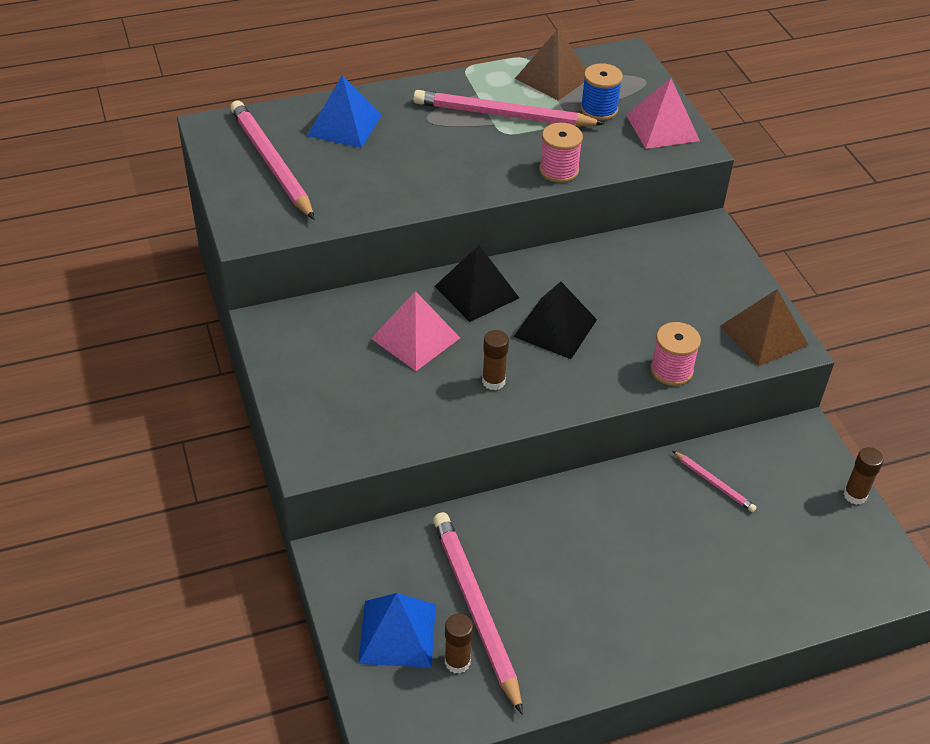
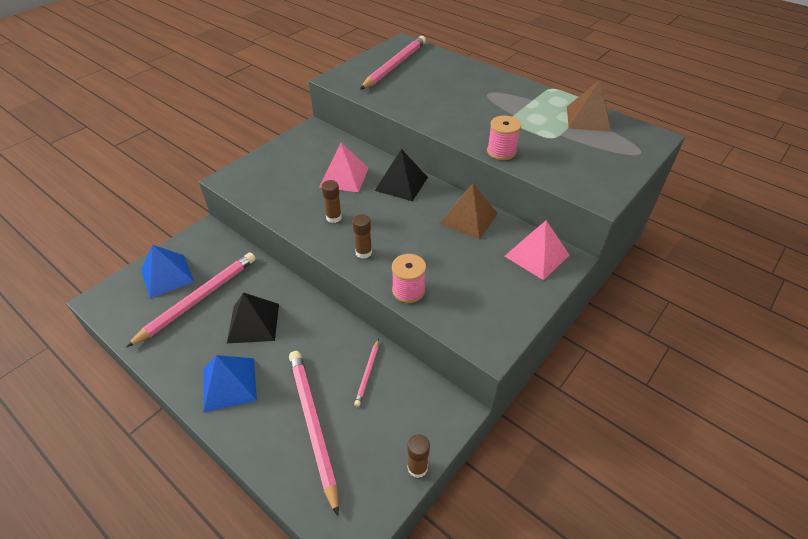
camera: 60 degrees right, 0 degrees up
(344, 125) = (450, 72): blue pyramid -> blue pyramid (229, 384)
(457, 662) = (158, 307): brown glue stick -> brown glue stick (363, 252)
(503, 115) = (526, 115): pink pencil -> pink pencil (313, 425)
(555, 328) = (400, 224): black pyramid -> black pyramid (253, 323)
(599, 109) = (582, 146): blue spool -> none
(662, 127) = (601, 177): pink pyramid -> pink pyramid (536, 255)
(764, 335) = (487, 327): brown pyramid -> brown pyramid (468, 218)

